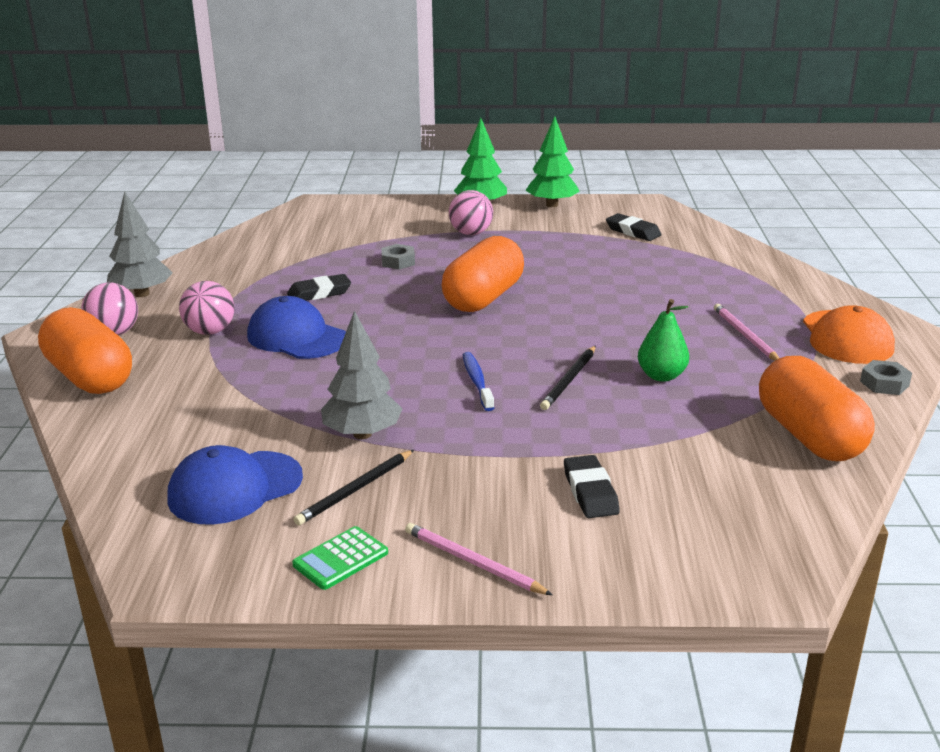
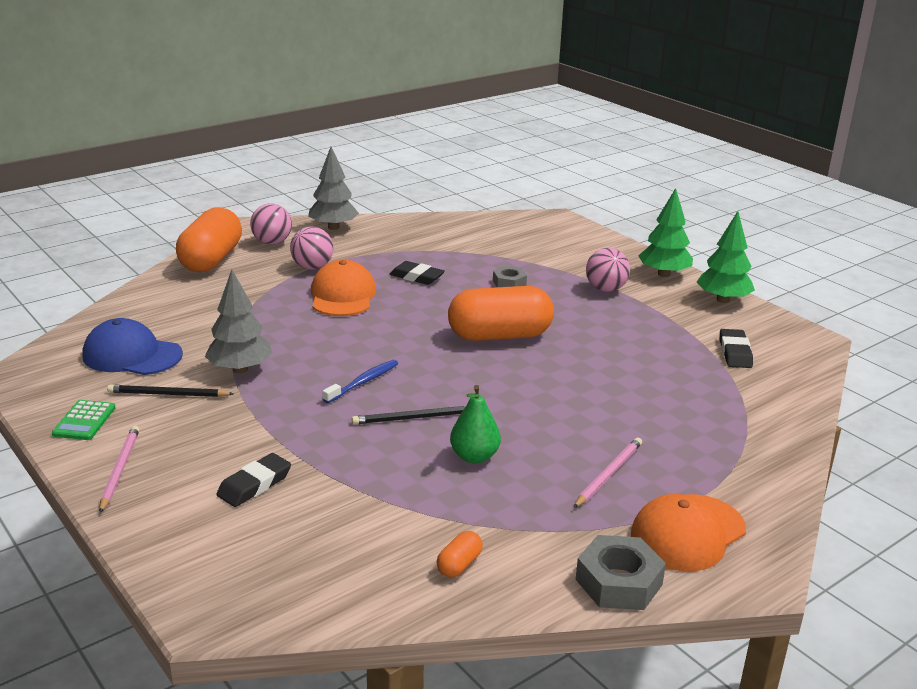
camera: 50 degrees right, 0 degrees up
(296, 337) = (342, 295): blue cap -> orange cap
(340, 559) = (84, 421): green calculator -> green calculator turned 90 degrees counterclockwise
(809, 436) = (459, 565): orange capsule -> orange capsule, size x0.40
(884, 383) = (618, 582): grey nut -> grey nut, size x1.60

